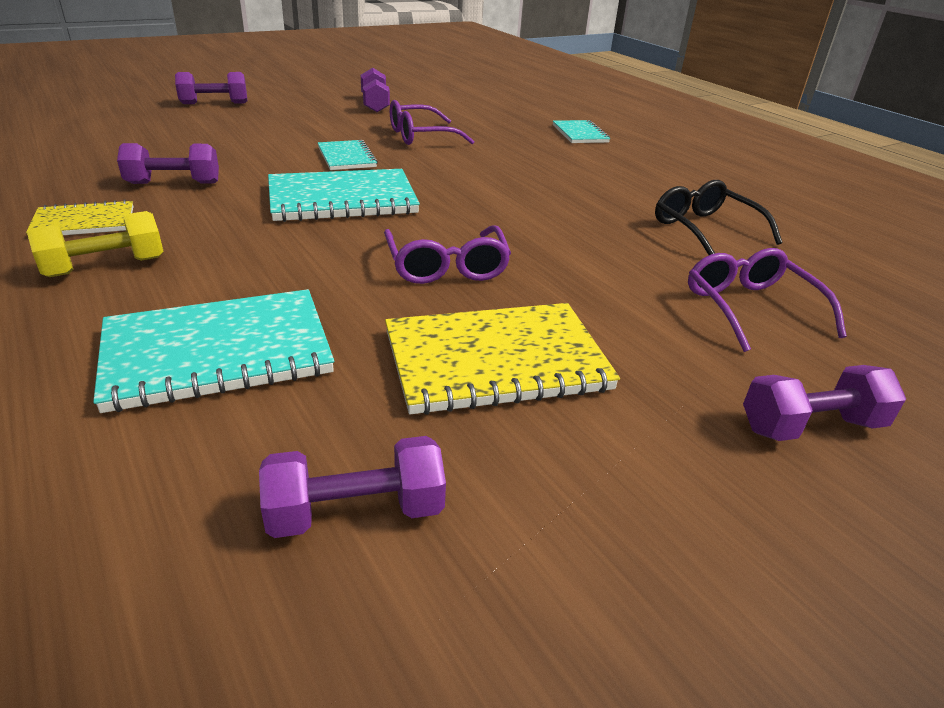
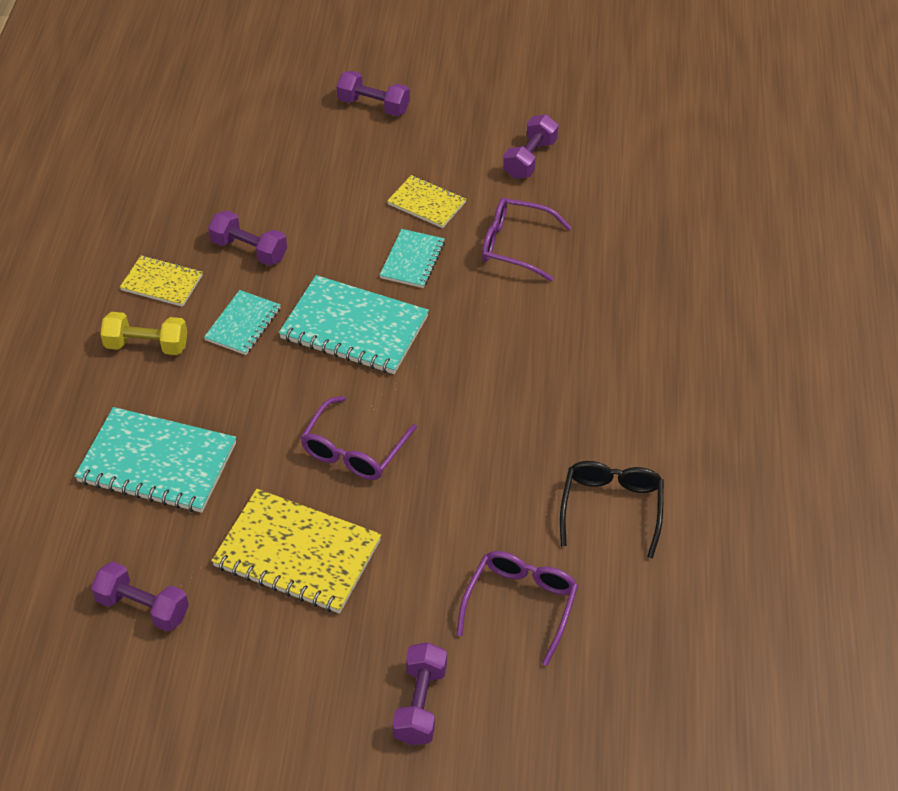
camera: 40 degrees right, 15 degrees up
(320, 132) = (426, 203): none -> yellow notebook
(580, 134) = (691, 304): turquoise notebook -> turquoise notebook (243, 324)
(811, 426) = (420, 704): purple dumbbell -> purple dumbbell turned 75 degrees clockwise

